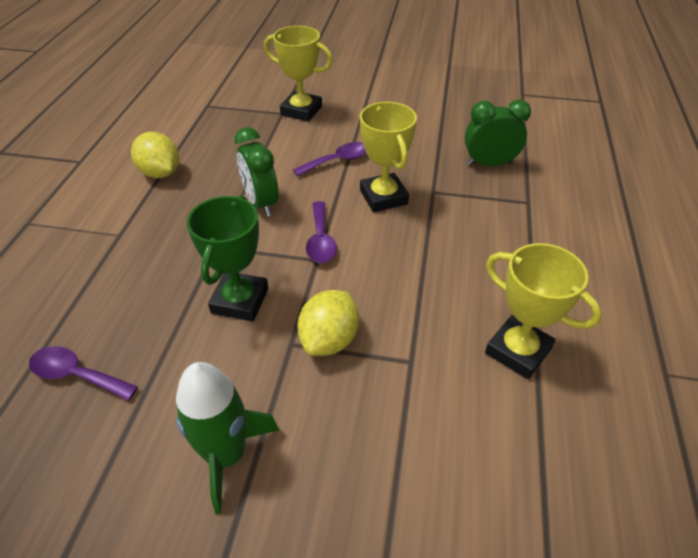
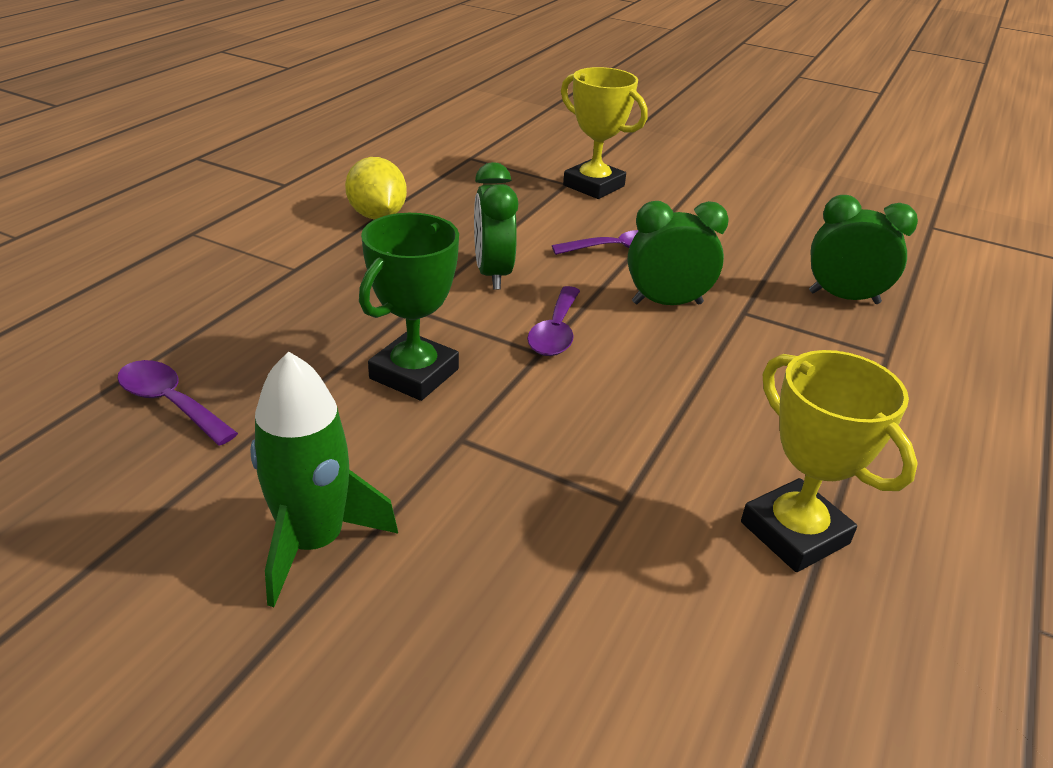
camera: 15 degrees right, 10 degrees down
(329, 340) = (515, 448): yellow lemon -> none
(383, 197) = (667, 303): yellow trophy -> green clock

